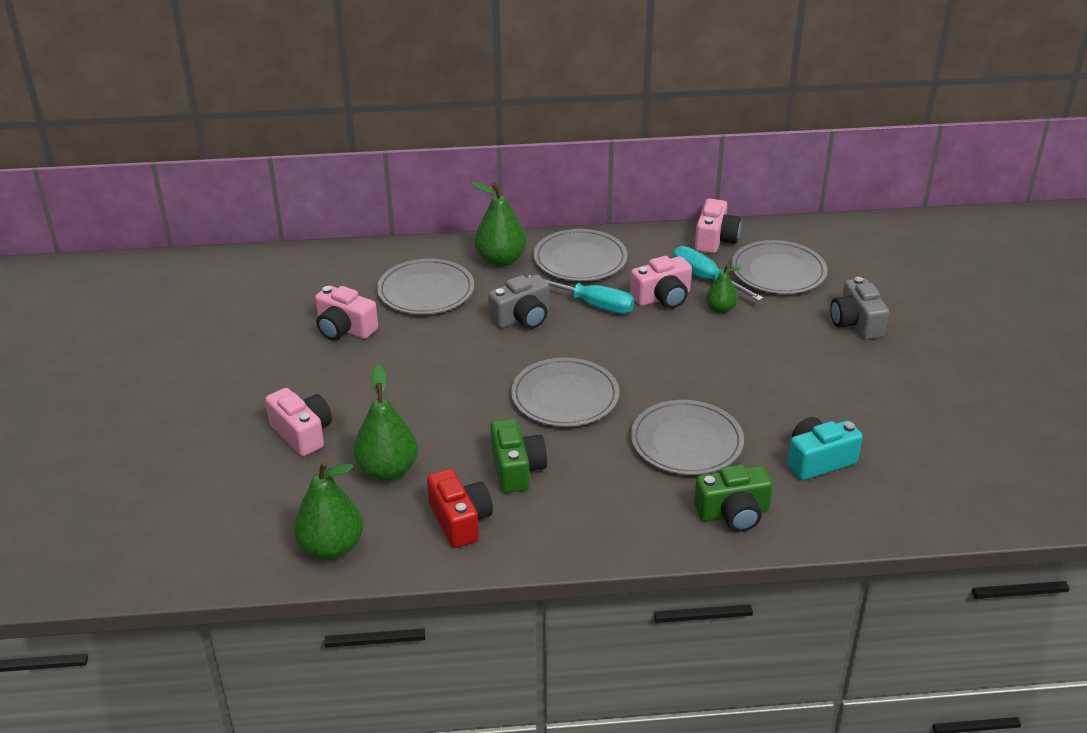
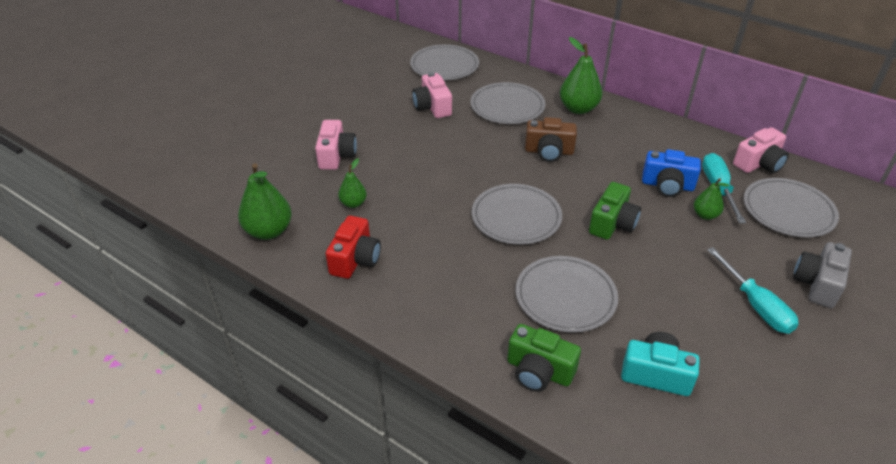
camera: 40 degrees right, 5 degrees up
(387, 471) = (353, 203): green pear -> green pear, size x0.57
(516, 469) = (428, 247): green camera -> green camera (612, 223)
(522, 318) = (549, 152): grey camera -> brown camera
(580, 259) = (635, 132): grey plate -> grey plate (444, 66)
(592, 304) = (608, 166): turquoise screwdriver -> turquoise screwdriver (756, 305)
(662, 297) = (667, 185): pink camera -> blue camera

